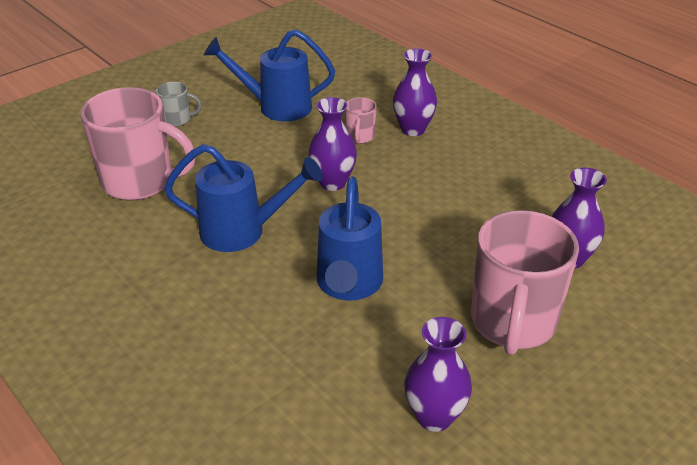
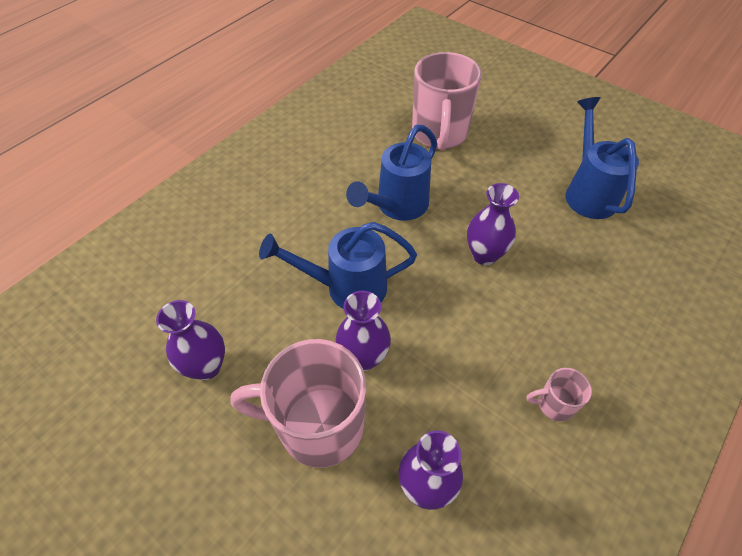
camera: 80 degrees right, 15 degrees up
(177, 119) = (532, 133): grey mug -> none
(242, 231) = (397, 206): blue watering can -> blue watering can turned 45 degrees clockwise
(359, 137) = (569, 265): pink mug -> pink mug (554, 404)
(413, 129) = (607, 311): purple vase -> purple vase (363, 357)

